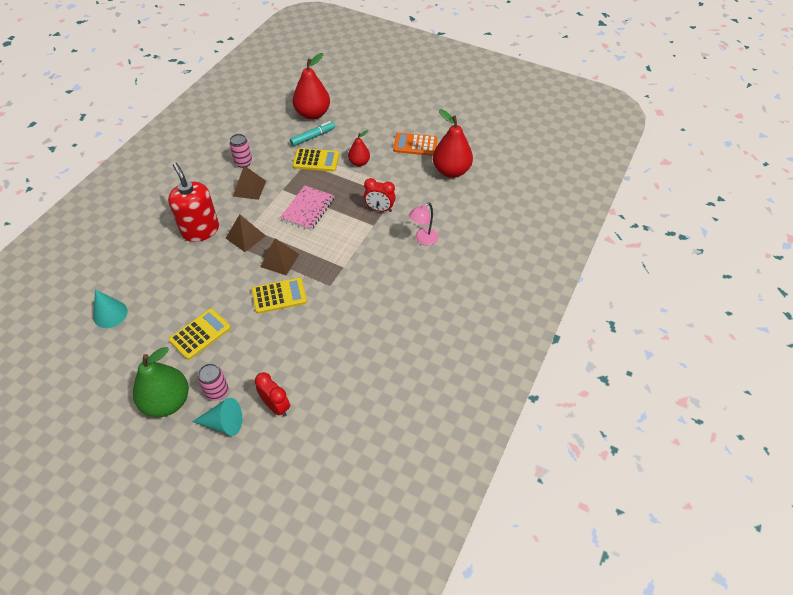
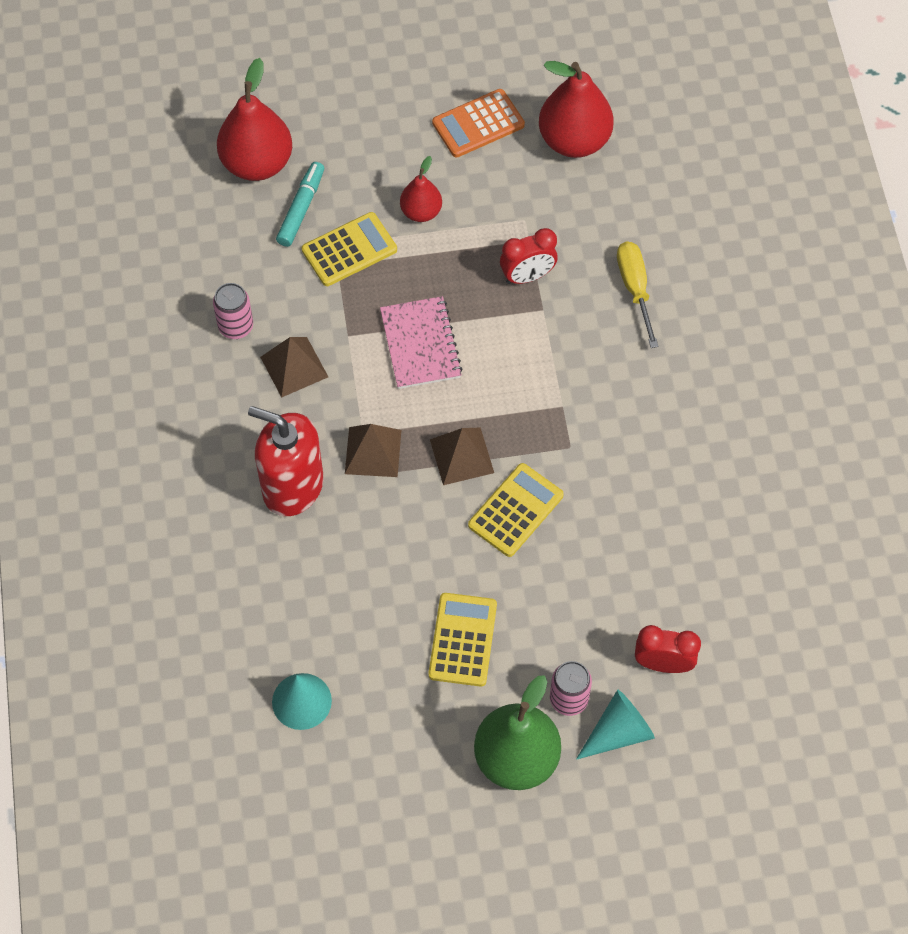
camera: 35 degrees left, 10 degrees up
(423, 239) = (635, 288): pink lamp -> yellow screwdriver

